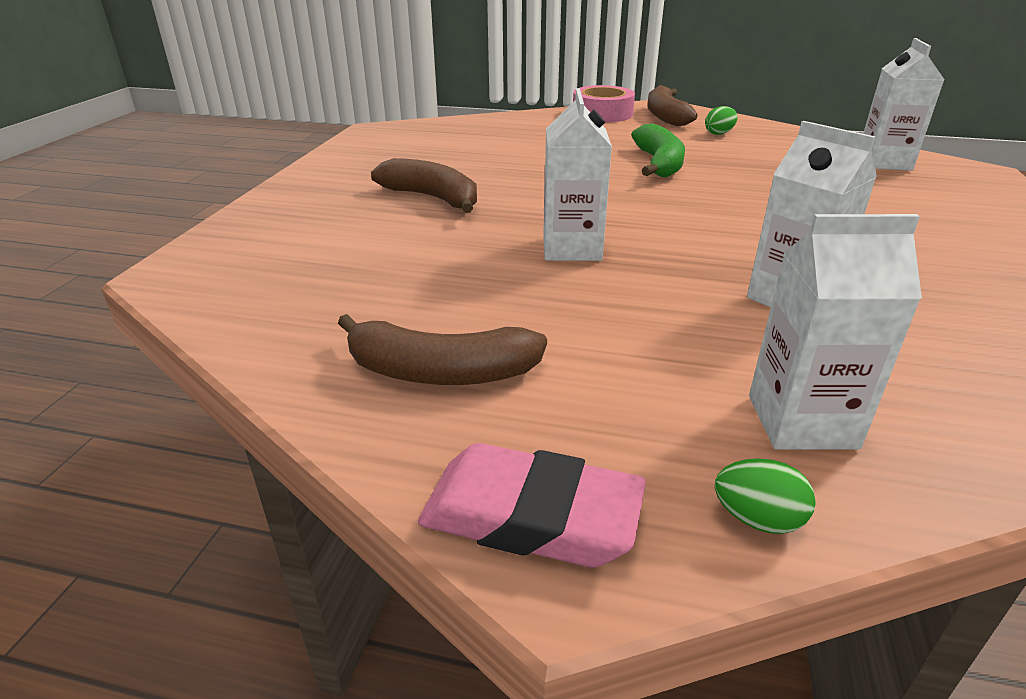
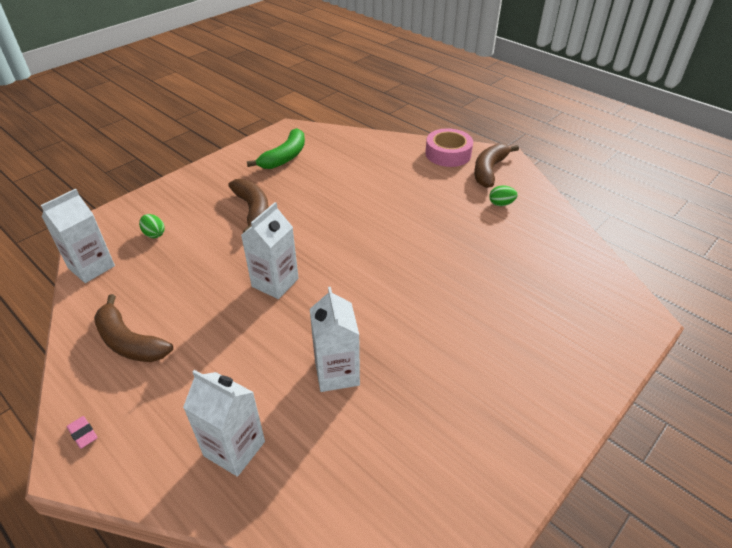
camera: 30 degrees right, 10 degrees up
(531, 516) = (83, 434): pink eraser -> pink eraser, size x0.43
(659, 164) = (416, 223): green banana -> green banana (285, 157)
(757, 519) = (154, 483): green egg -> green egg (154, 234)
(884, 162) = (578, 279): white carton -> white carton (91, 267)

